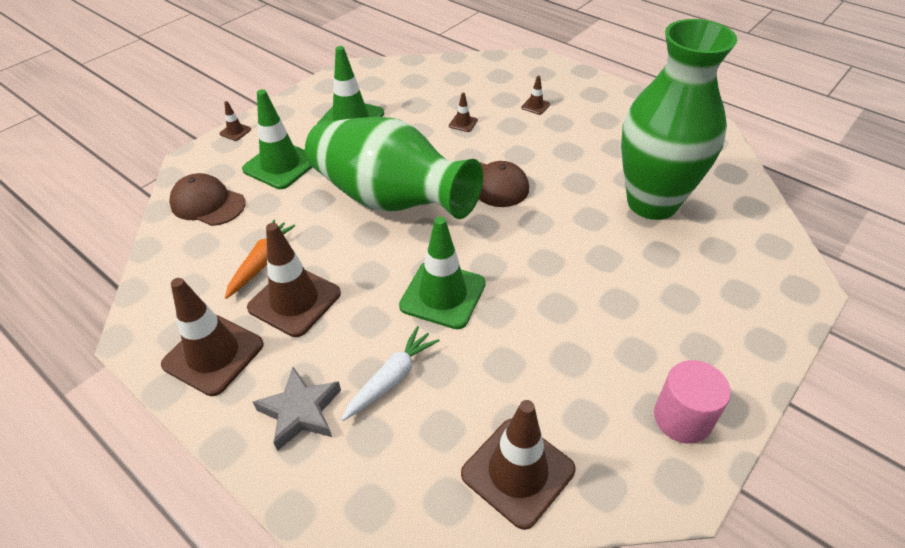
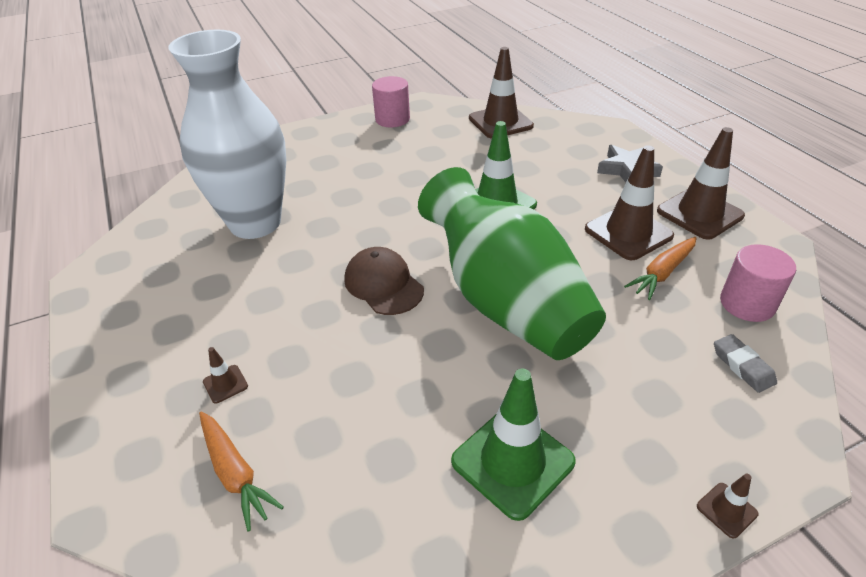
camera: 155 degrees left, 5 degrees down
(190, 254) = (747, 304): none -> pink cylinder
(207, 203) = (742, 366): brown cap -> grey eraser
(281, 165) = (640, 400): green traffic cone -> none
(391, 378) = (558, 170): white carrot -> none
(463, 123) = (348, 388): brown traffic cone -> none
(488, 81) = (235, 473): none -> orange carrot
(652, 203) = (255, 223): green vase -> white vase

